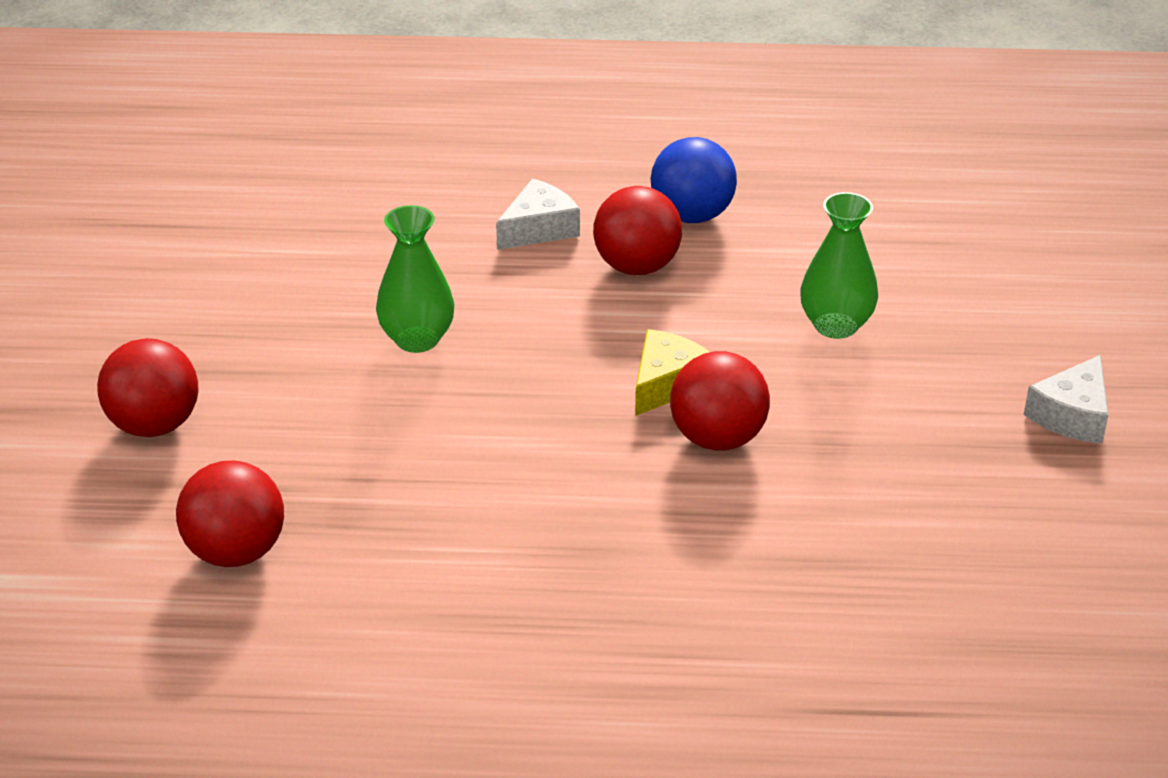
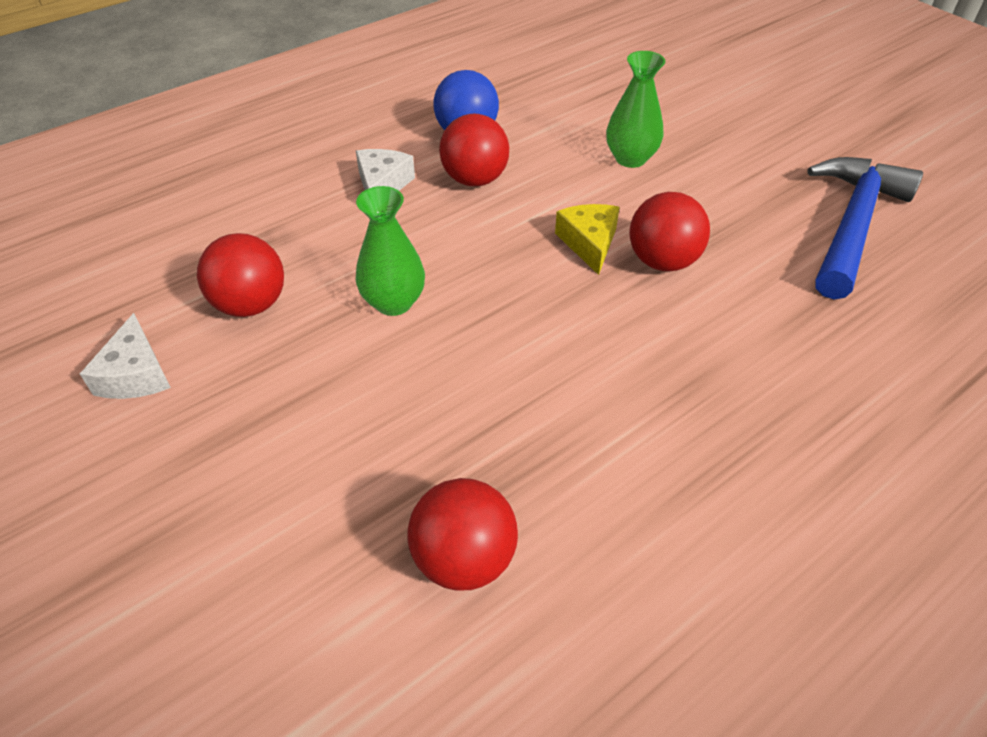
camera: 40 degrees left, 10 degrees up
(154, 425) = (266, 493): red ball -> red ball (251, 305)
(990, 517) = (852, 224): none -> blue hammer
(1071, 415) = (805, 147): white cheese -> white cheese (135, 374)

